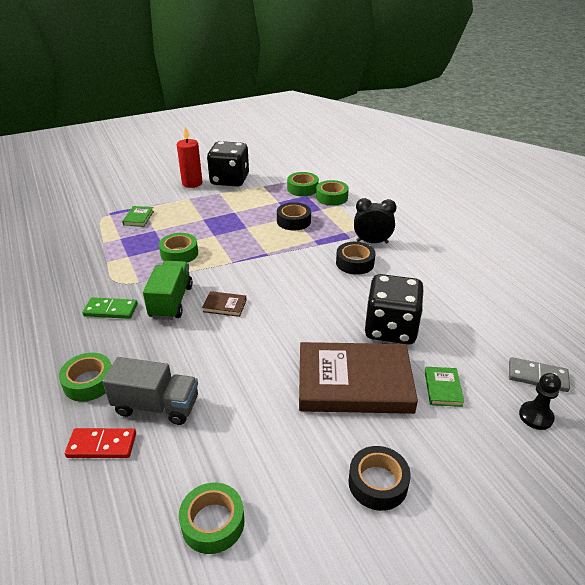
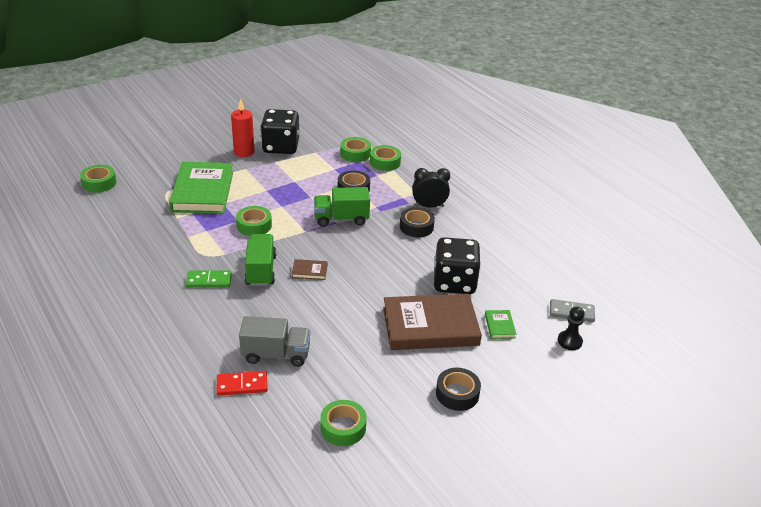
camera: 10 degrees left, 0 degrees up
(89, 382) = (213, 340): green tape -> green tape (99, 183)
(138, 218) = (202, 191): green book -> green book, size x2.48
(273, 251) = (341, 219): none -> green truck

